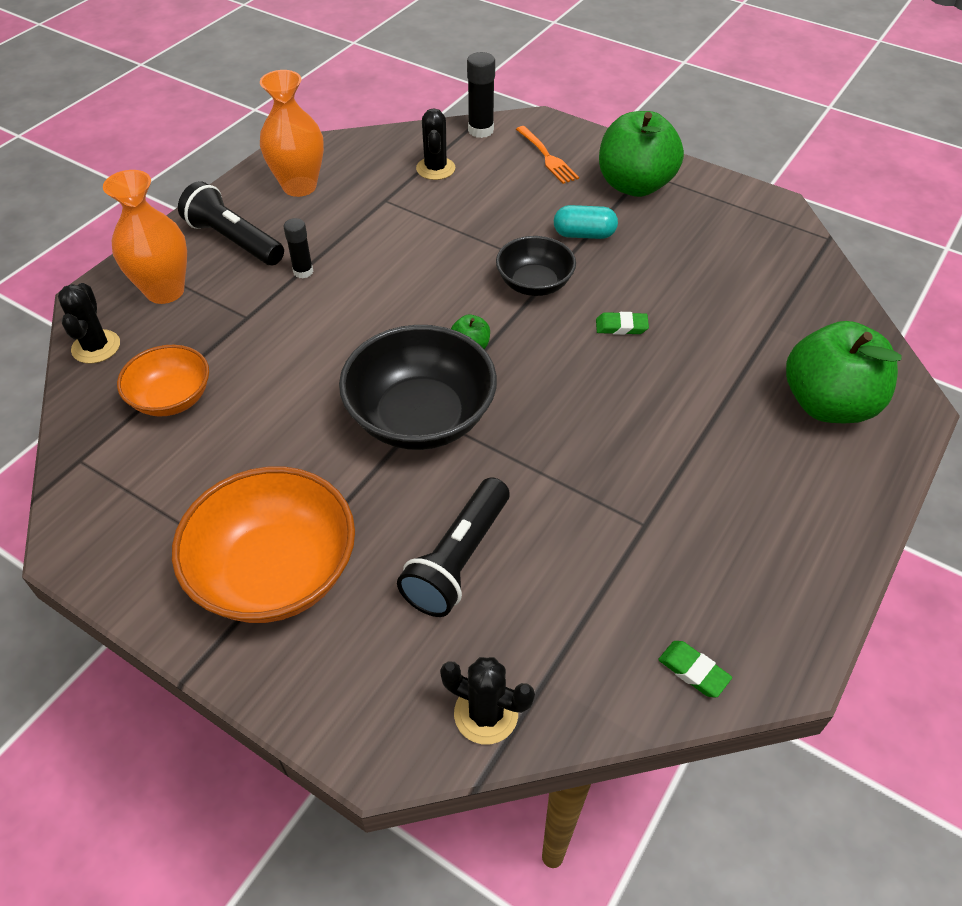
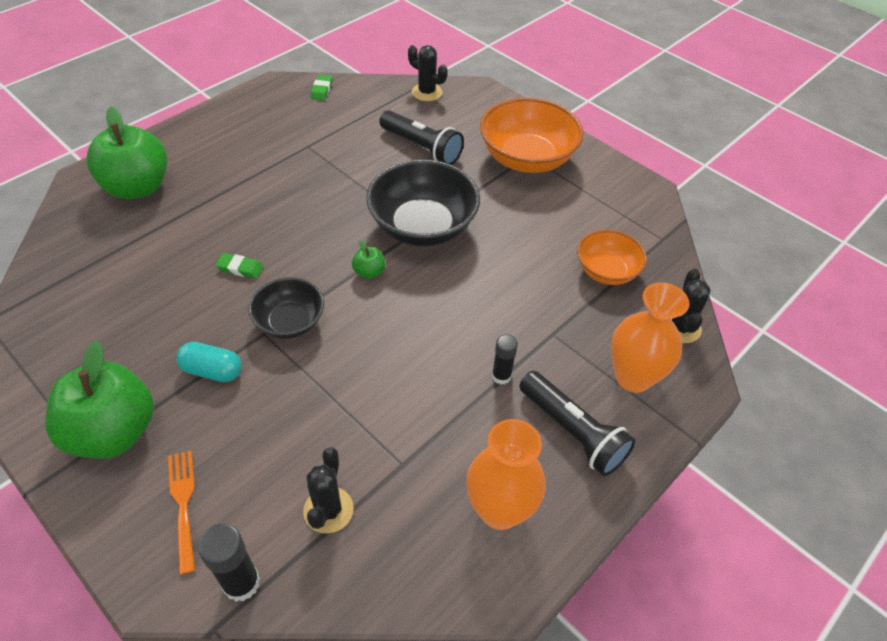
camera: 170 degrees left, 0 degrees up
(458, 559) = (422, 148): black flashlight -> black flashlight turned 90 degrees clockwise
(693, 671) = (321, 90): green eraser -> green eraser turned 45 degrees clockwise

